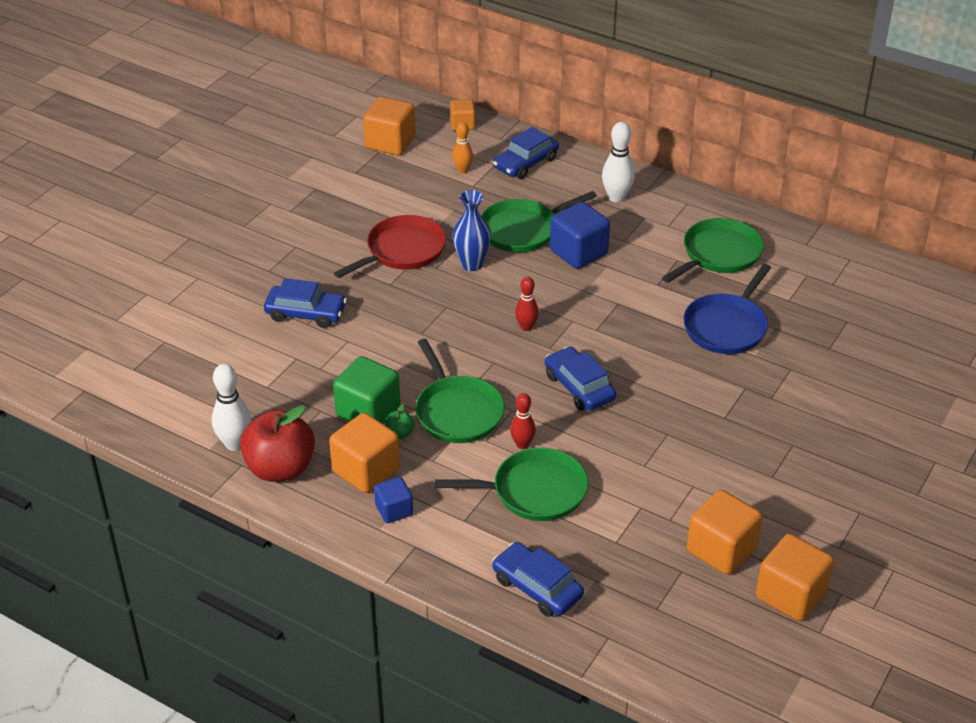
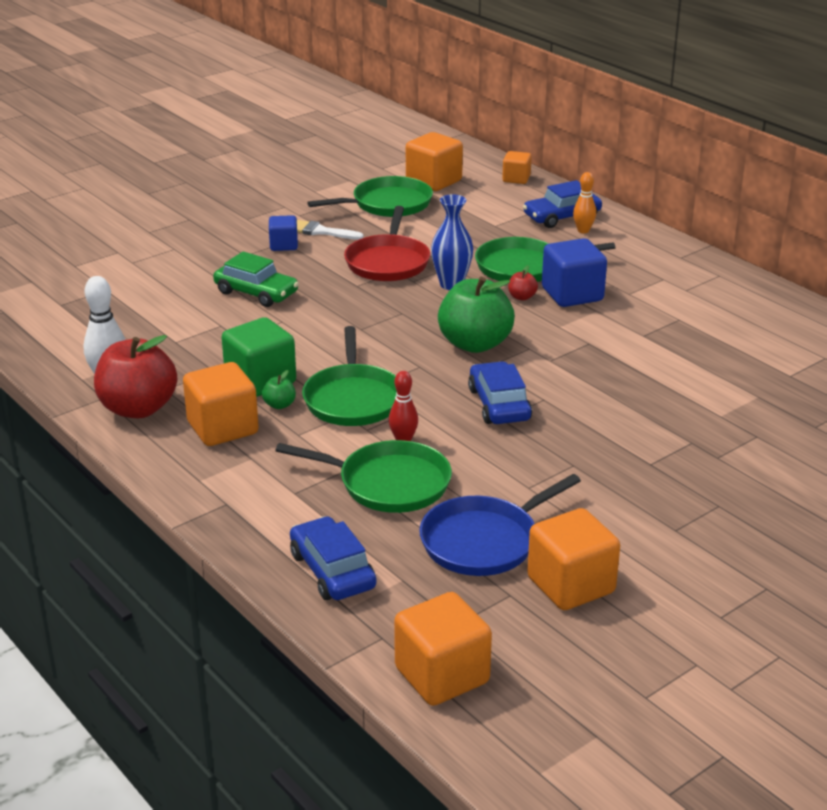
camera: 20 degrees right, 10 degrees down
(306, 313) = (256, 293): blue car -> green car
(322, 227) = (321, 231): none -> white brush
(394, 510) = (227, 467): blue cube -> blue cube (283, 245)
(402, 251) = (388, 262): red pan -> red pan turned 120 degrees clockwise
(462, 170) = (492, 212): orange bowling pin -> orange bowling pin (583, 231)
(526, 327) = (475, 344): red bowling pin -> green apple
(538, 265) = (522, 297): none -> red apple
(616, 197) = (642, 258): white bowling pin -> none
(718, 254) = (730, 322): green pan -> green pan (388, 204)
(726, 327) = (701, 385): blue pan -> blue pan (484, 541)
(790, 595) = (630, 650): orange cube -> orange cube (442, 675)

